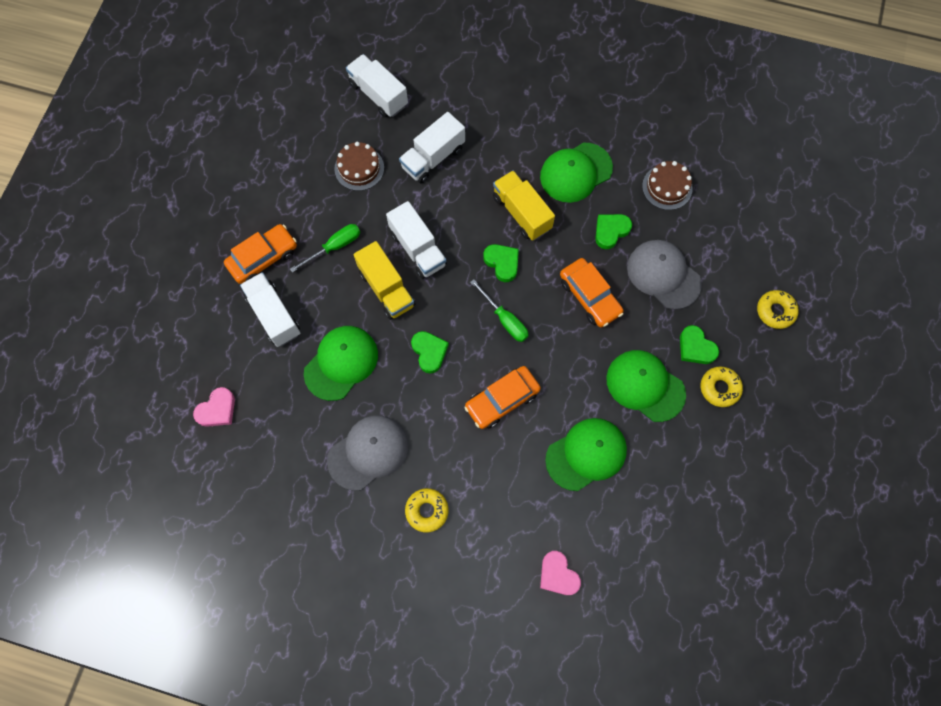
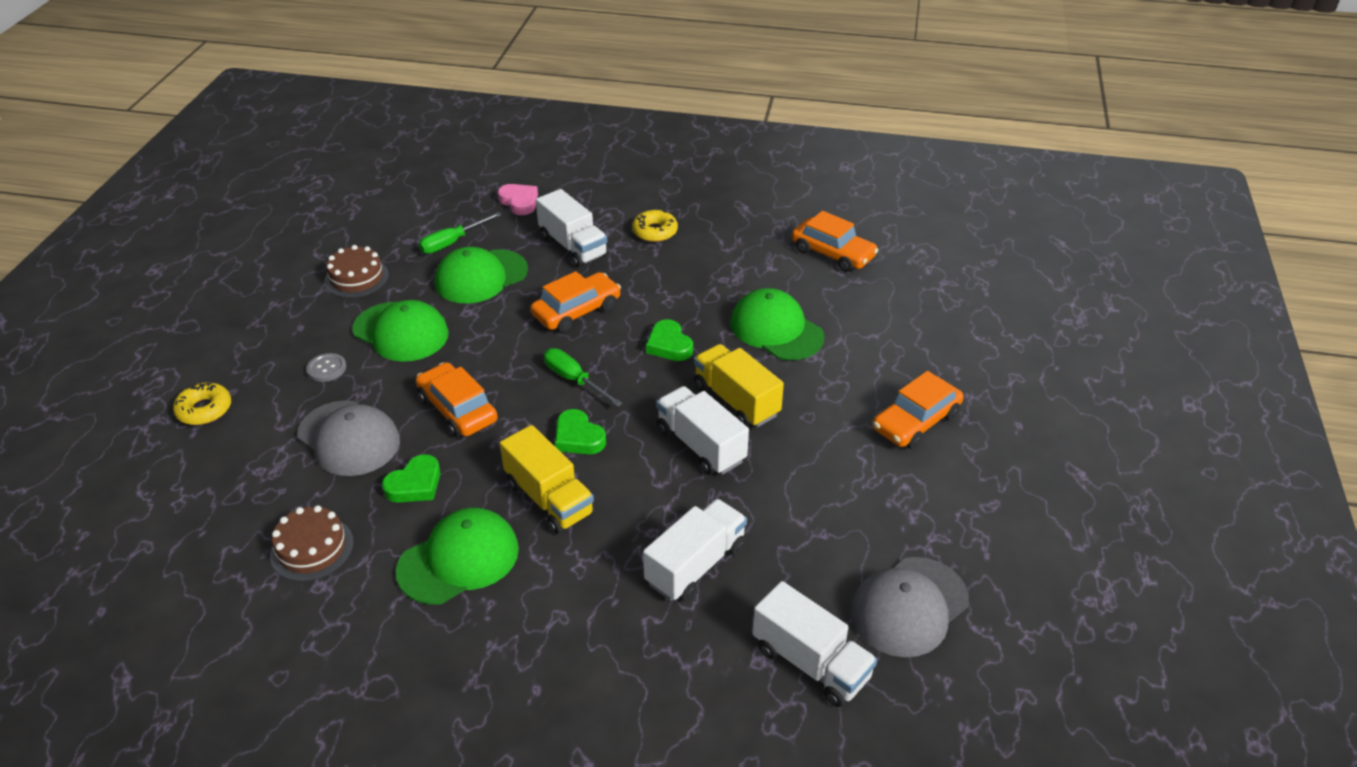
camera: 175 degrees right, 30 degrees down
(217, 410) = (907, 286): pink heart -> none
(268, 461) = (833, 253): none -> orange car
(274, 315) = (876, 366): white truck -> white truck (573, 246)
(334, 247) = (820, 440): green screwdriver -> green screwdriver (452, 242)
(341, 363) = (776, 330): green cap -> green cap turned 105 degrees clockwise
(359, 168) = (813, 541): brown cake -> brown cake (356, 278)
(368, 452) = (725, 265): grey cap -> grey cap (909, 606)
(695, 347) = (326, 368): green heart -> grey button
(719, 388) = (308, 335): yellow donut -> none

